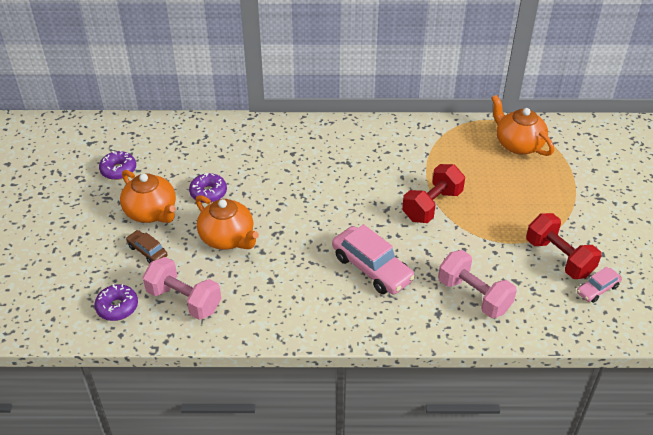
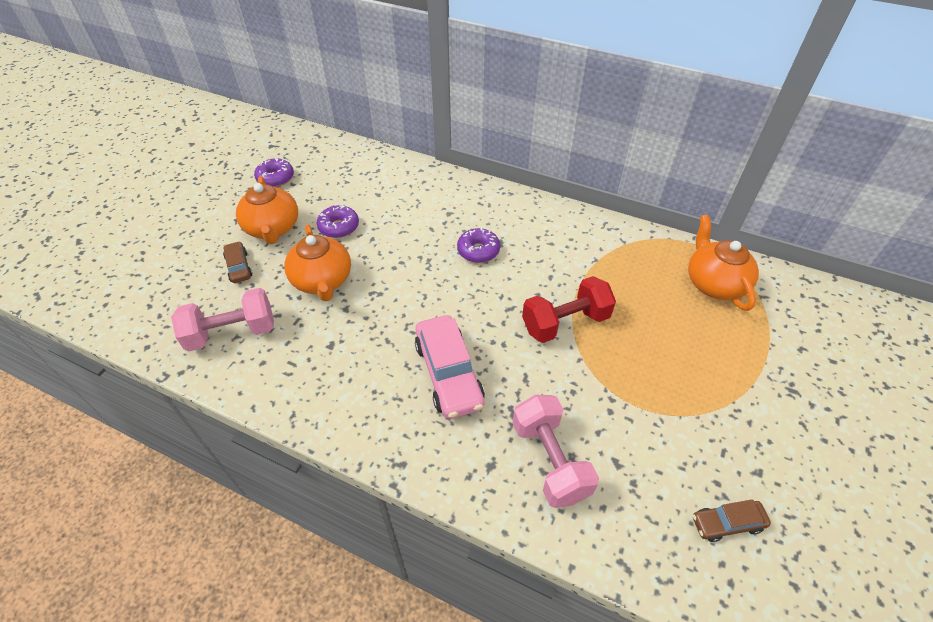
camera: 25 degrees right, 5 degrees up
(117, 307) = (167, 315): purple donut -> purple donut (478, 251)
(184, 300) = (232, 333): pink dumbbell -> pink dumbbell turned 75 degrees counterclockwise
(559, 258) = (693, 453): red dumbbell -> none
(597, 289) = (727, 523): pink car -> brown car

